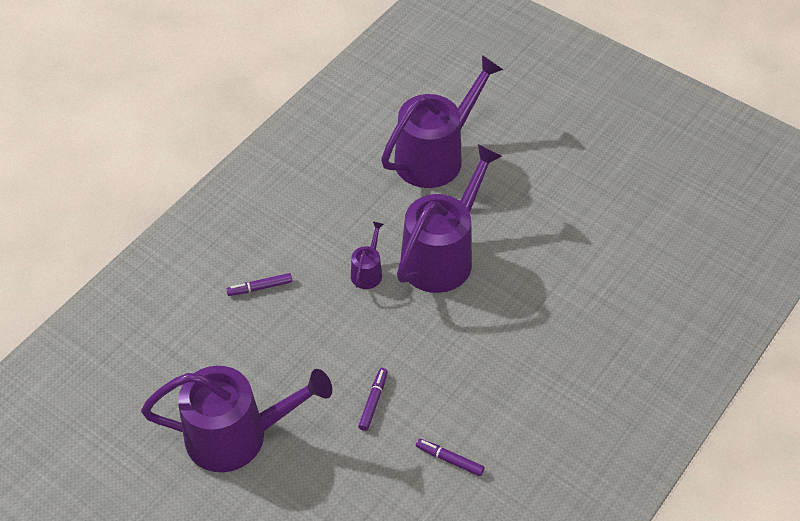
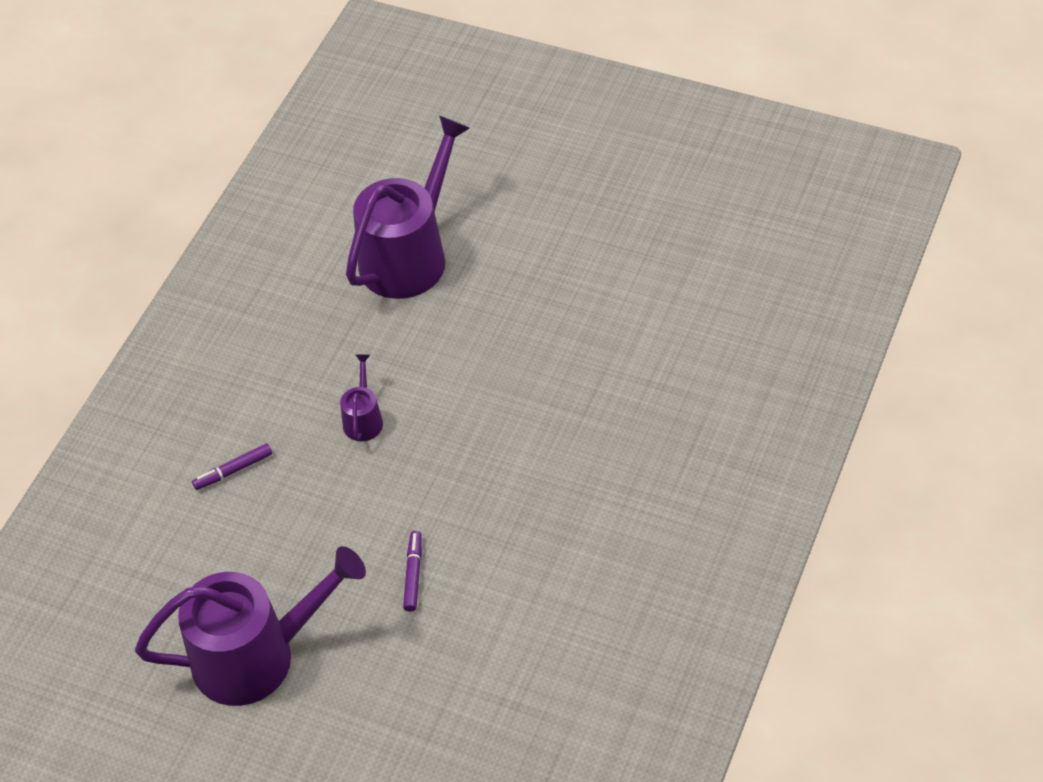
camera: 10 degrees left, 0 degrees up
(442, 255) = (450, 377): purple watering can -> none
(449, 459) = (524, 620): purple marker -> none

